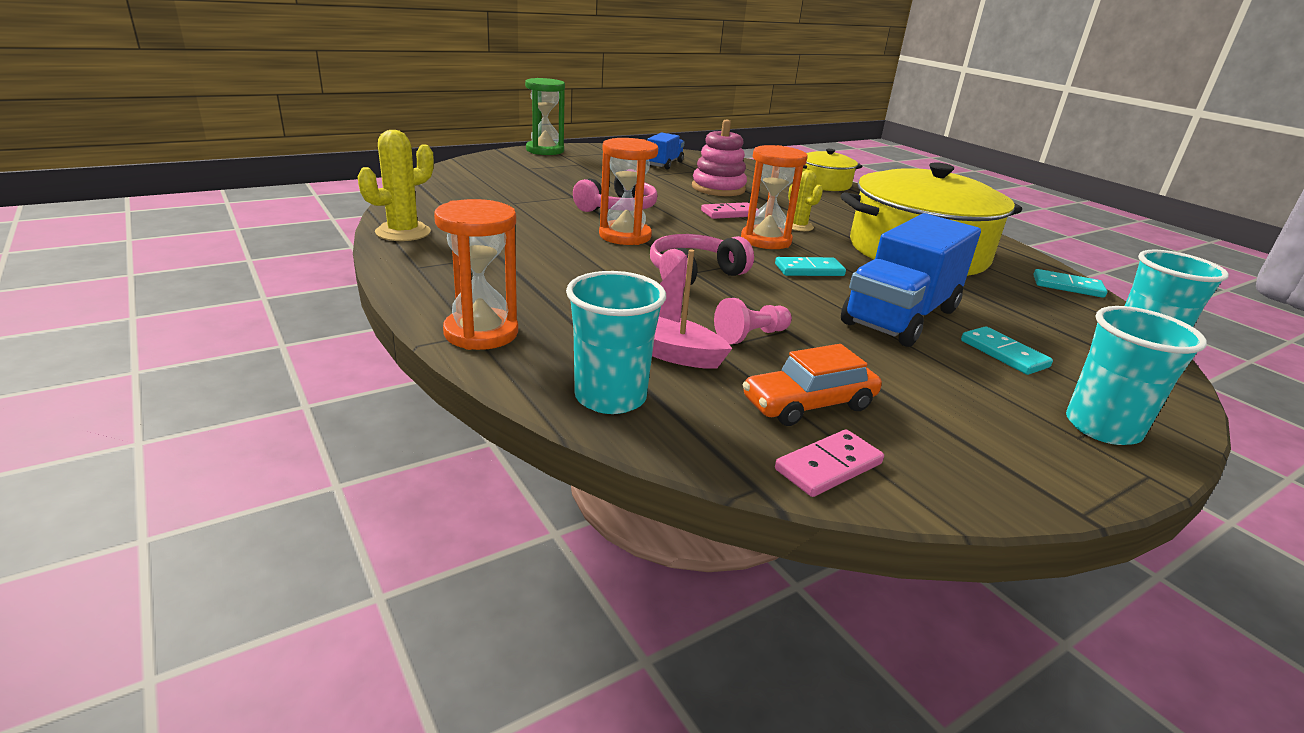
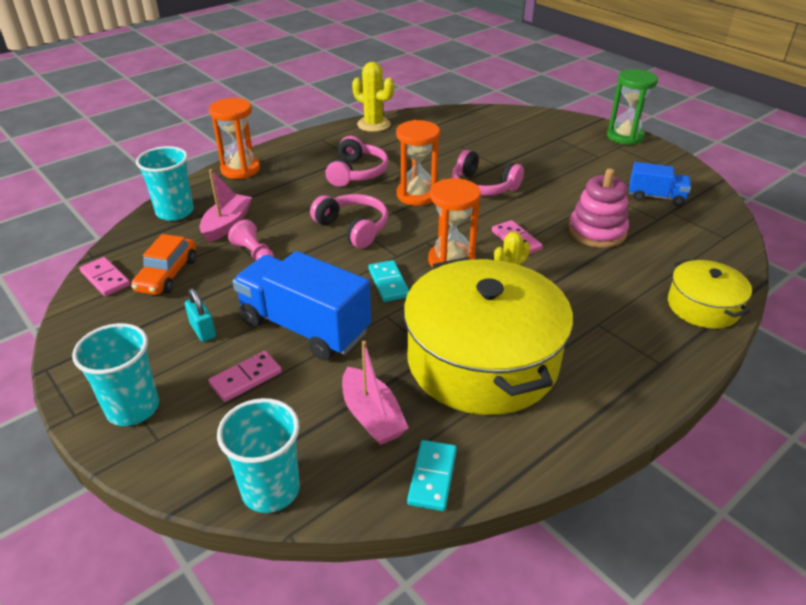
camera: 85 degrees right, 10 degrees up
(549, 257) = (357, 173): none -> pink headphones
(809, 404) = (167, 275): orange car -> orange car turned 135 degrees counterclockwise
(932, 377) = (203, 330): none -> turquoise padlock
(1003, 354) = (246, 378): turquoise domino -> pink domino
(1016, 299) = (372, 416): none -> pink boat

